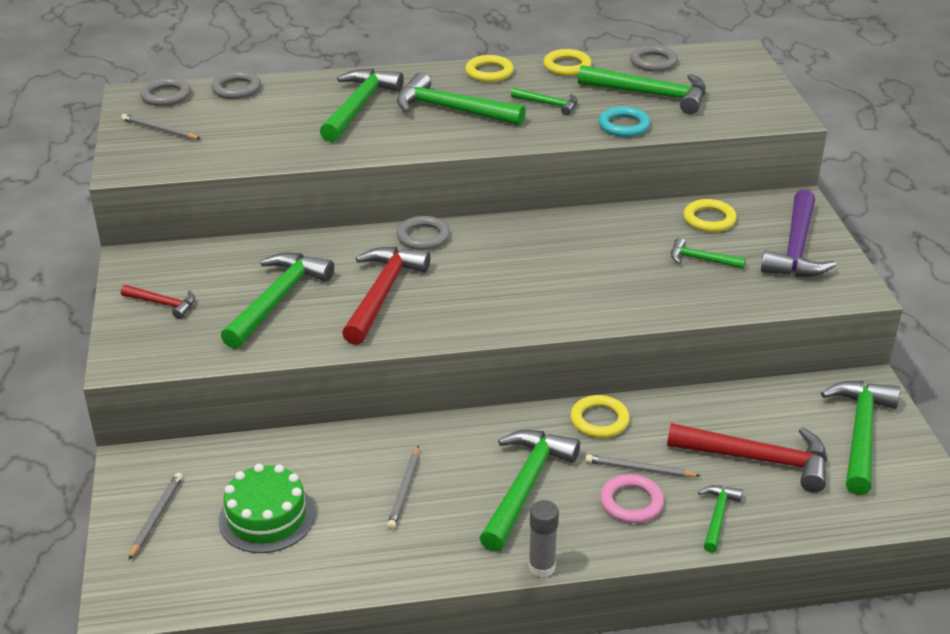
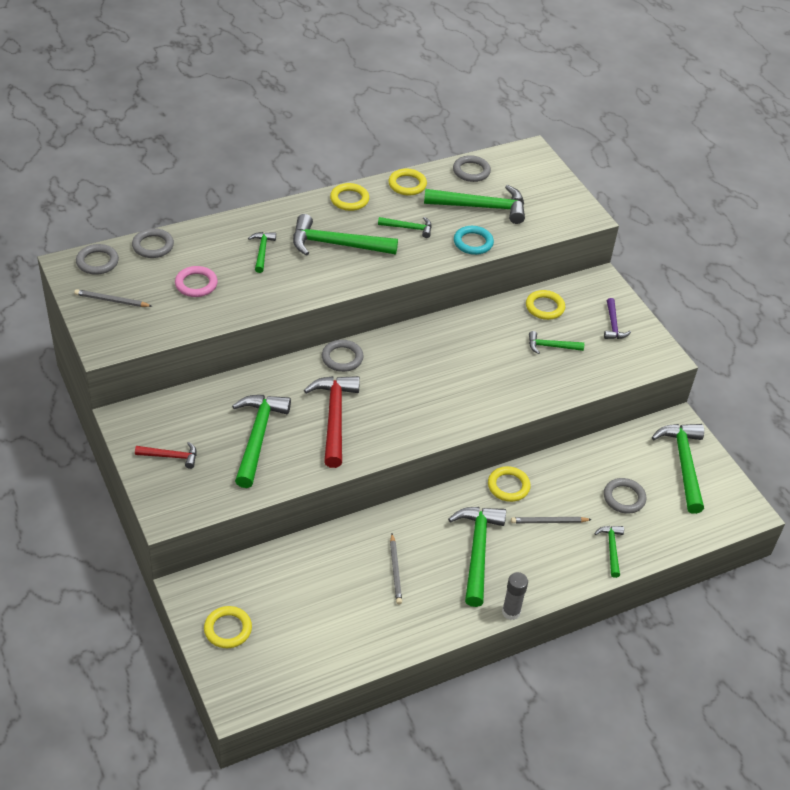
camera: 20 degrees left, 10 degrees up
(156, 517) = (228, 629): grey pencil -> yellow ring
(266, 517) = (307, 613): green cake -> none
(359, 106) = (262, 251): green hammer -> green hammer, size x0.52
(631, 502) = (552, 549): pink ring -> pink ring (196, 284)
(758, 459) = (624, 498): red hammer -> grey ring
(796, 248) = (613, 325): purple hammer -> purple hammer, size x0.52

